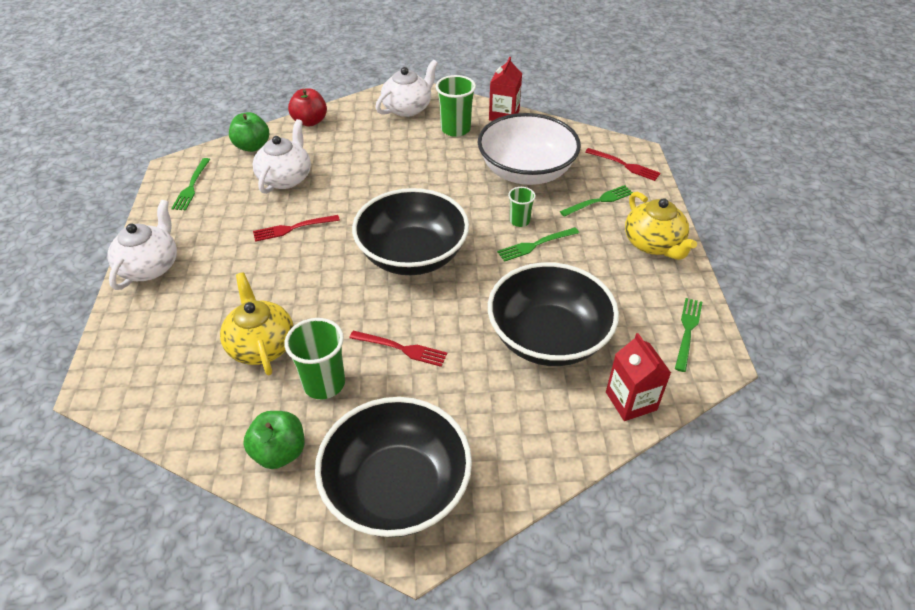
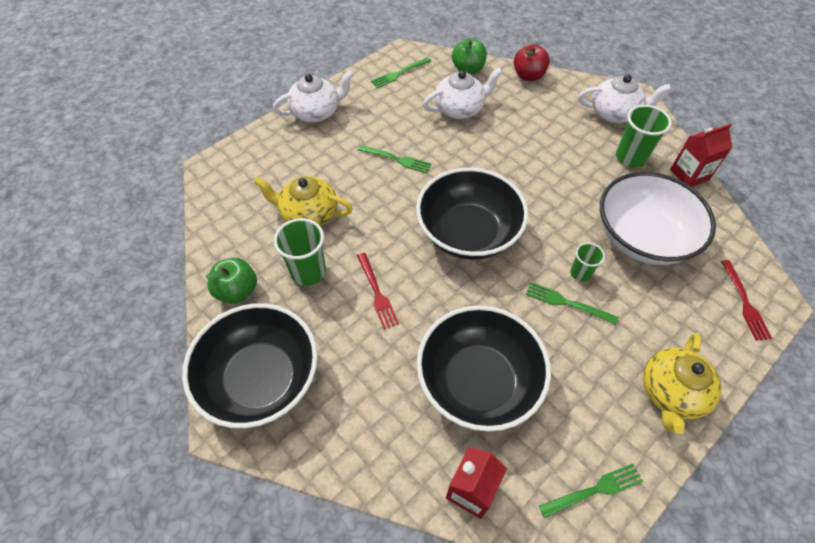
camera: 50 degrees right, 10 degrees up
(261, 345) = (308, 214): yellow teapot -> yellow teapot turned 105 degrees counterclockwise
(292, 228) = (419, 149): red fork -> none
(599, 201) = (673, 313): green fork -> green fork (397, 159)

